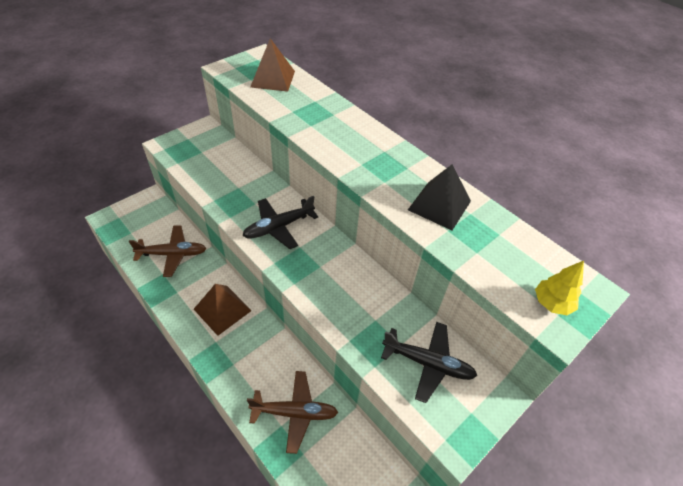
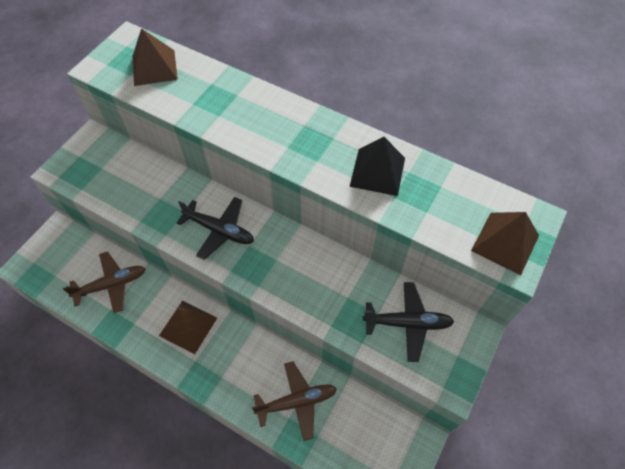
camera: 15 degrees left, 10 degrees up
(279, 227) = (219, 230): black plane -> black plane turned 105 degrees counterclockwise
(552, 303) = (505, 243): yellow tree -> brown pyramid

